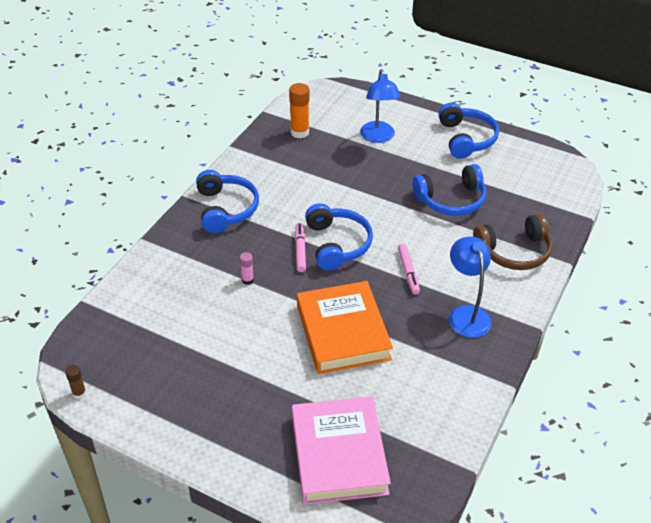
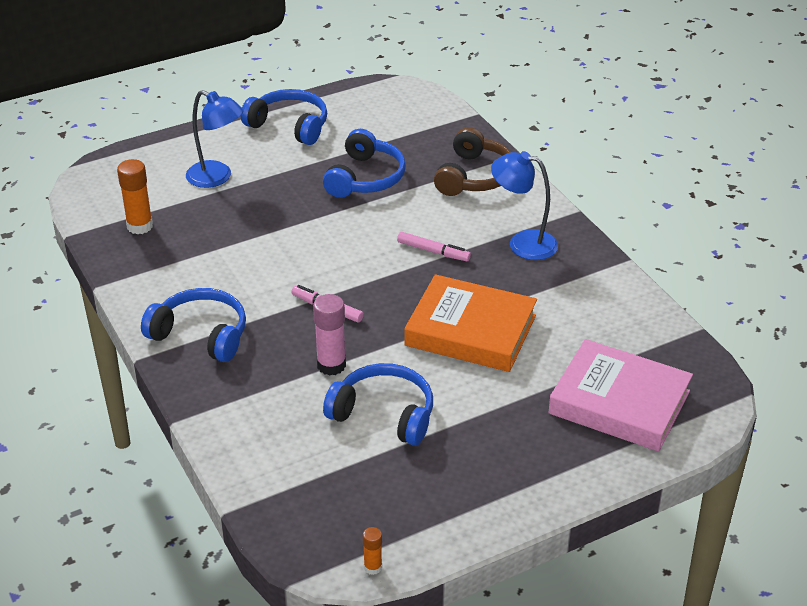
camera: 55 degrees left, 5 degrees down
(79, 393) = (373, 567): brown glue stick -> orange glue stick
(247, 280) = (331, 365): pink glue stick -> pink glue stick, size x1.84
(337, 244) = (346, 279): blue headphones -> blue headphones (384, 414)

